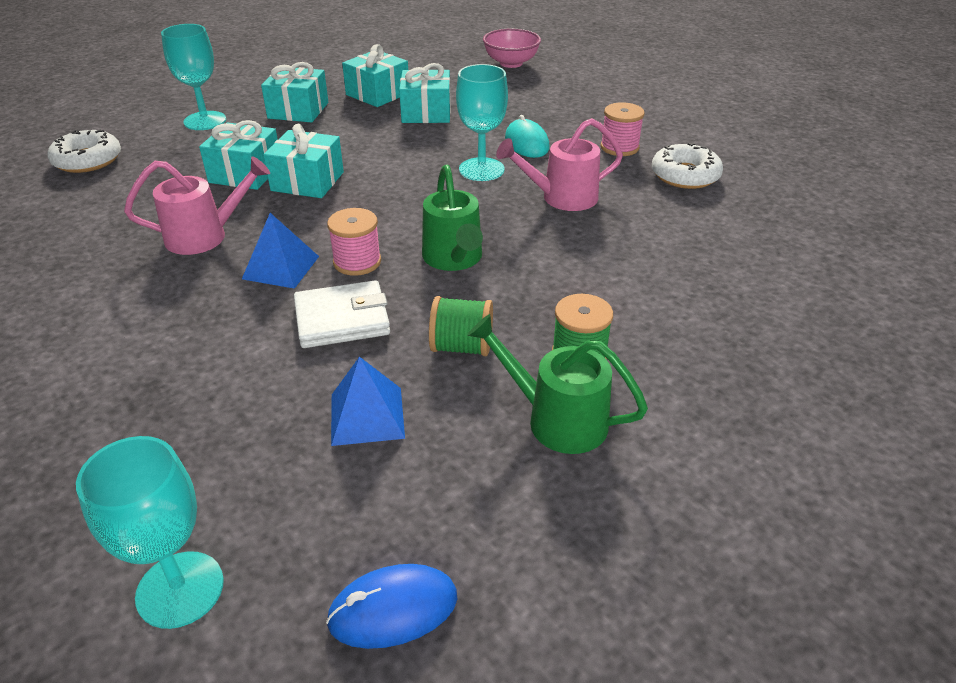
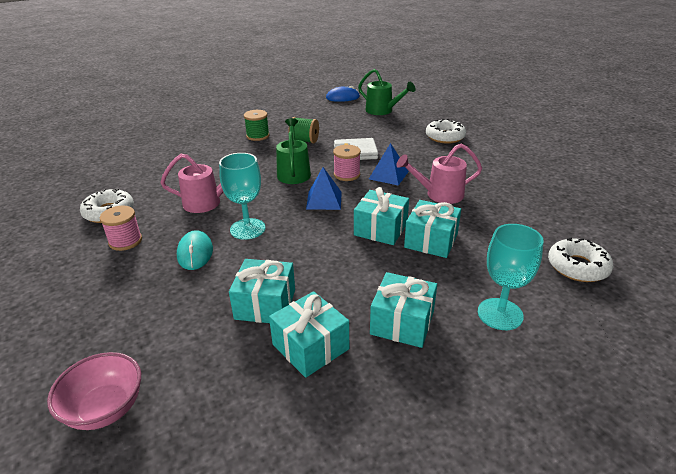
camera: 170 degrees left, 5 degrees down
(117, 392) = (445, 137): none -> white donut
(180, 589) = (399, 102): turquoise goblet -> none
(367, 415) = (346, 126): blue pyramid -> blue pyramid (324, 200)
(555, 419) = (279, 122): green watering can -> green watering can (383, 111)

